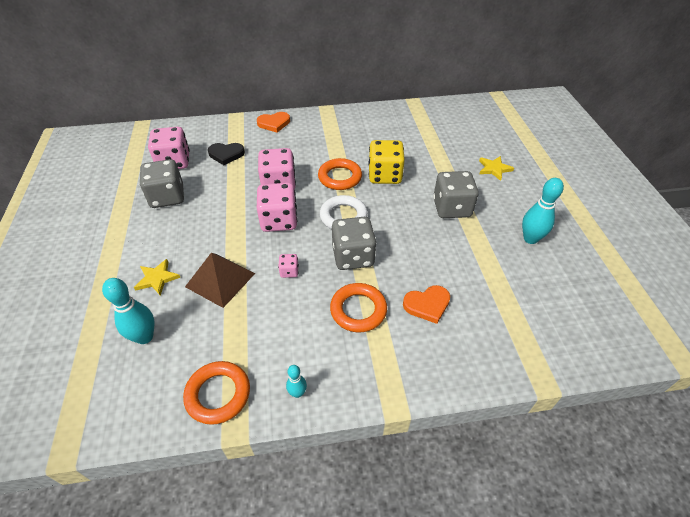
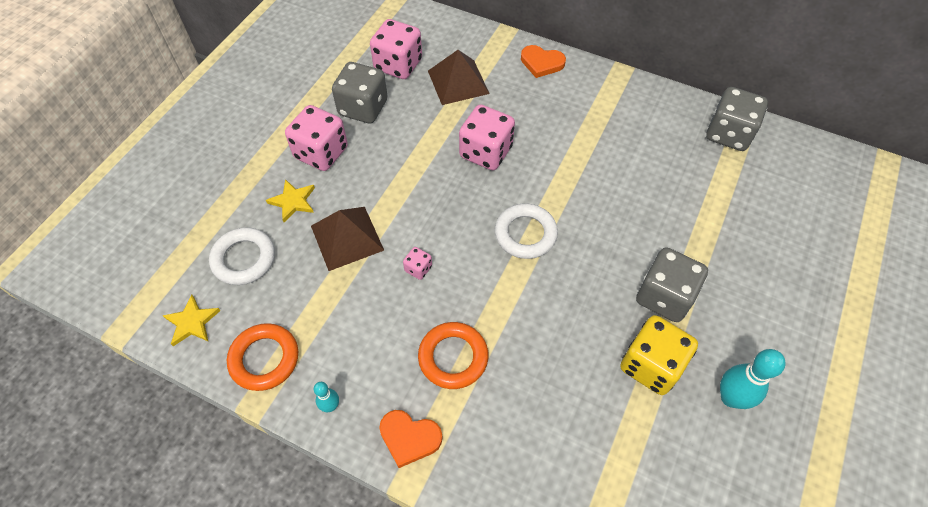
camera: 35 degrees right, 10 degrees up
(144, 337) = (244, 259): turquoise bowling pin -> white ring
(226, 154) = (458, 82): black heart -> brown pyramid
(279, 220) = (452, 200): pink dice -> pink dice (321, 153)
(340, 177) = (561, 179): orange ring -> none
(353, 256) = (496, 291): grey dice -> grey dice (728, 134)
(384, 175) = (617, 205): yellow dice -> yellow dice (651, 365)
(427, 305) = (530, 399): orange heart -> orange heart (409, 438)
(494, 169) = (772, 273): yellow star -> yellow star (192, 322)

